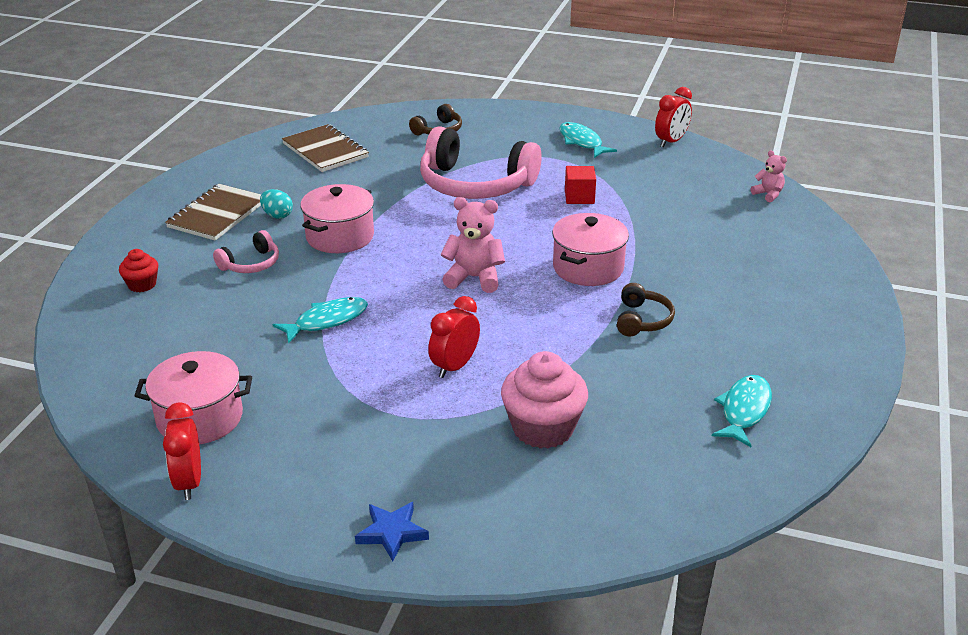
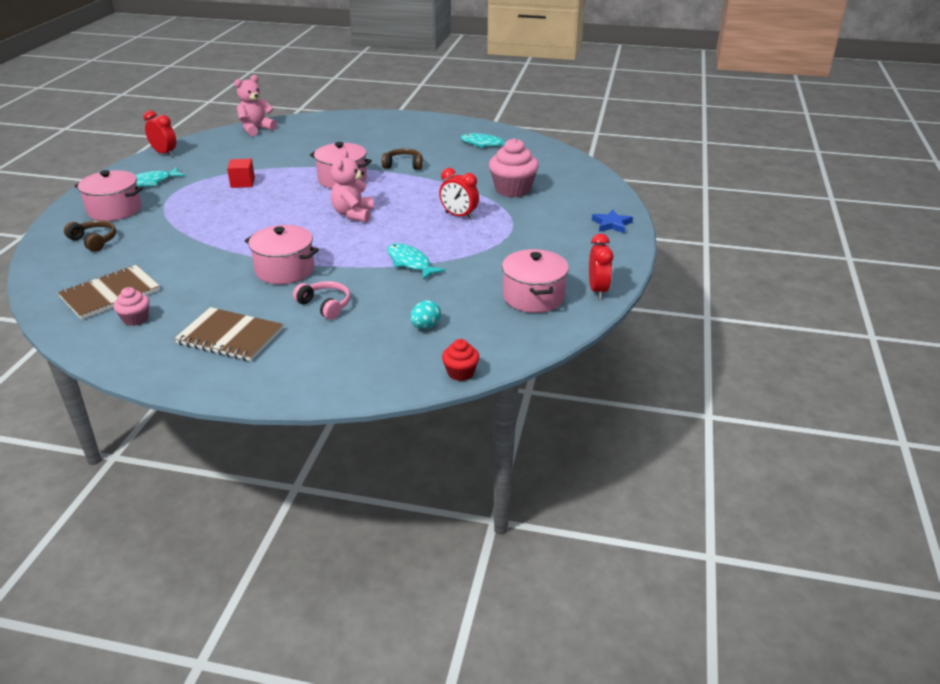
camera: 95 degrees left, 0 degrees up
(142, 285) = (356, 356): red cupcake -> red cupcake (460, 373)
(189, 482) = (598, 290): red clock -> red clock turned 75 degrees counterclockwise
(273, 167) = (135, 319): none -> pink cupcake
(277, 215) = (240, 304): turquoise egg -> turquoise egg (425, 326)
(475, 184) = (209, 220): pink headphones -> none
(510, 132) = (115, 210): none -> pink pot
(768, 194) = (256, 129): pink teddy bear -> pink teddy bear, size x1.72

